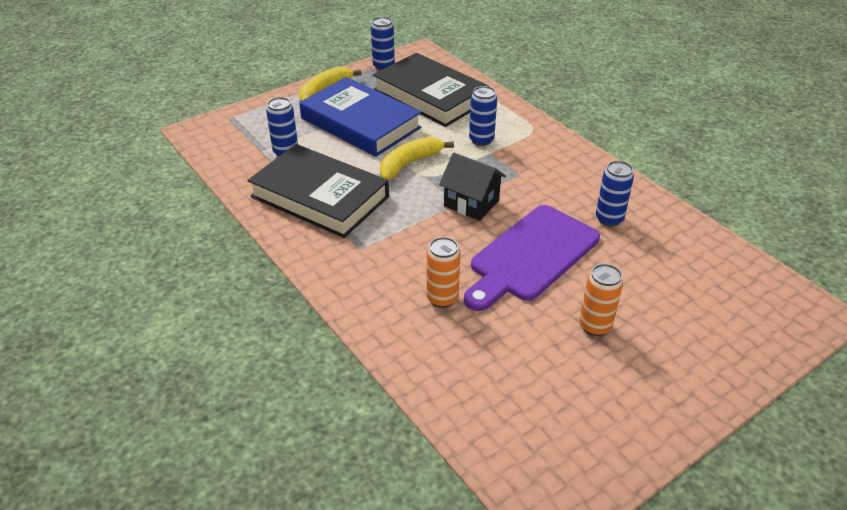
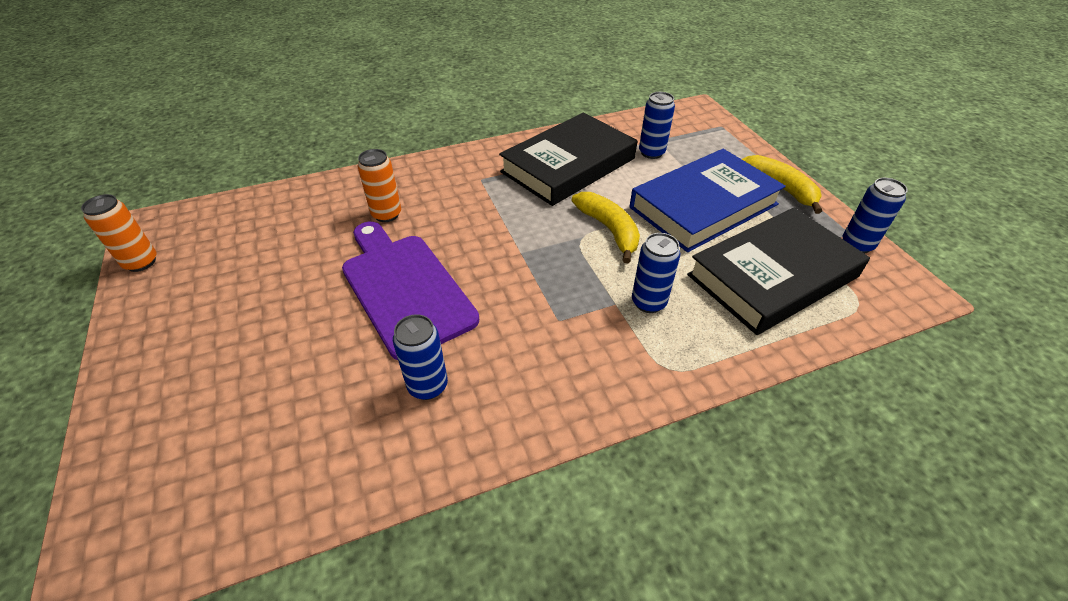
camera: 105 degrees right, 5 degrees up
(471, 203) = (516, 263): black house -> none
(595, 326) = (276, 307): orange can -> orange can (141, 262)

